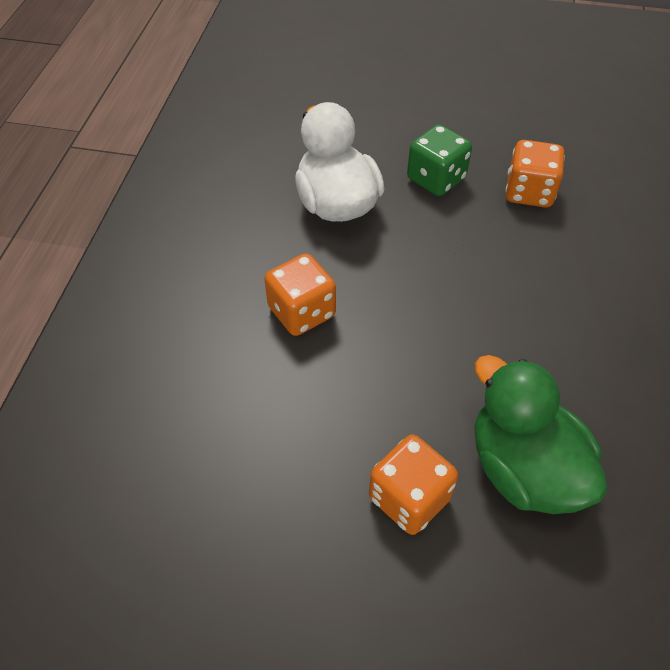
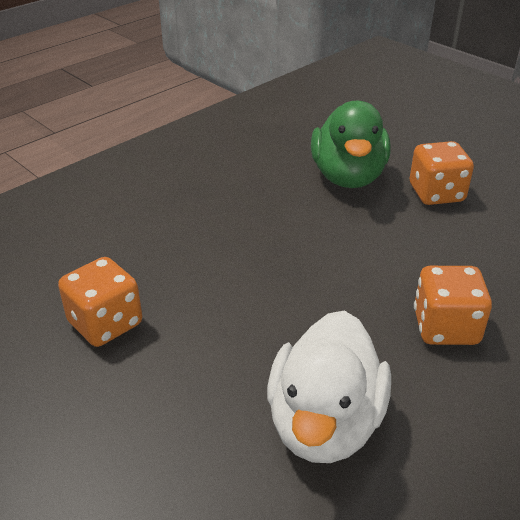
camera: 145 degrees left, 15 degrees down
(436, 179) = (177, 391): green dice -> none

